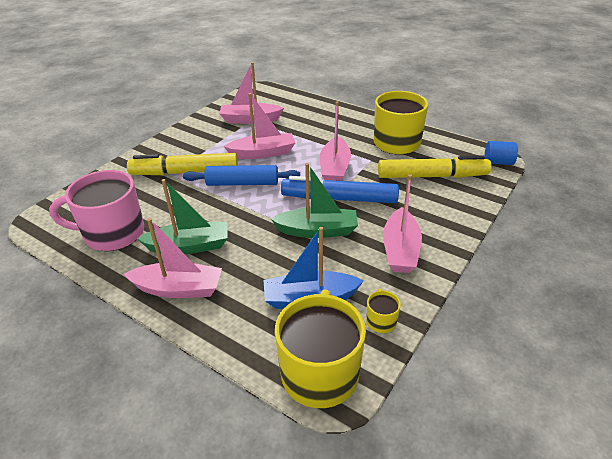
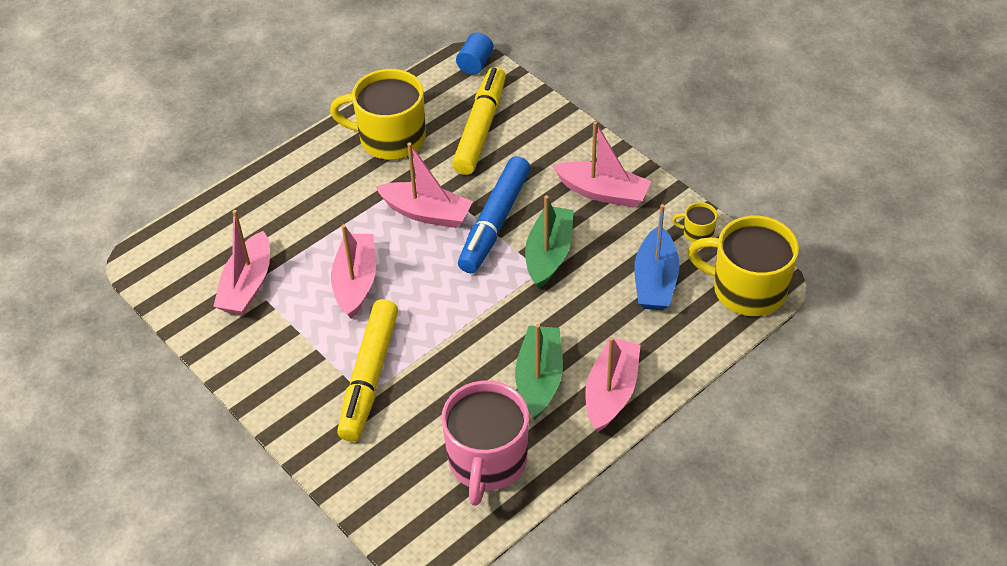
camera: 75 degrees left, 10 degrees up
(242, 183) = (423, 313): blue rolling pin -> none

